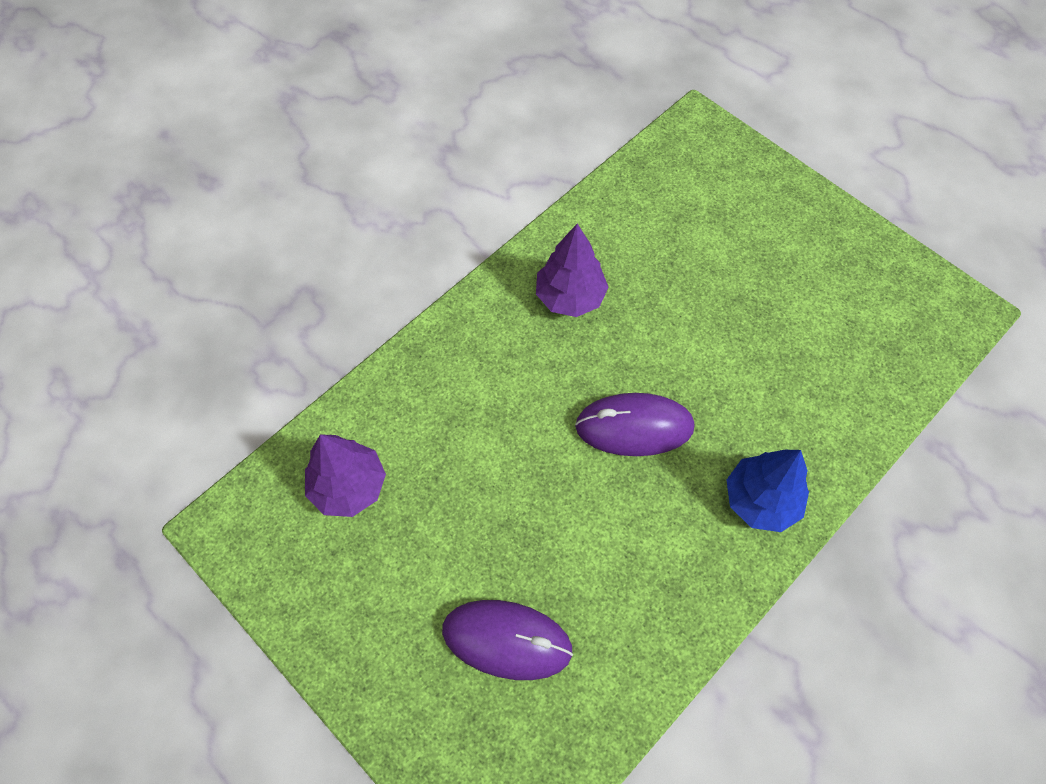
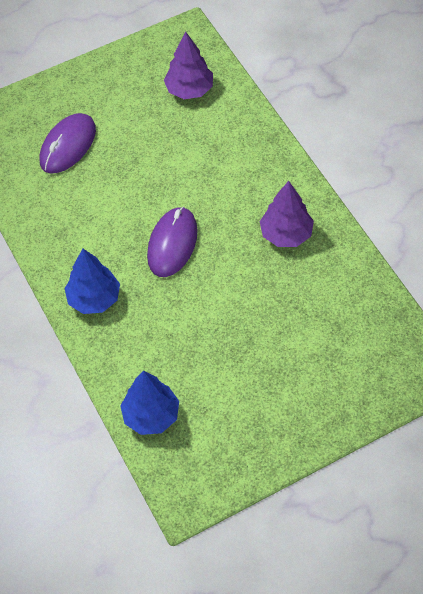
camera: 110 degrees right, 5 degrees down
(888, 376) = (151, 416): none -> blue tree

